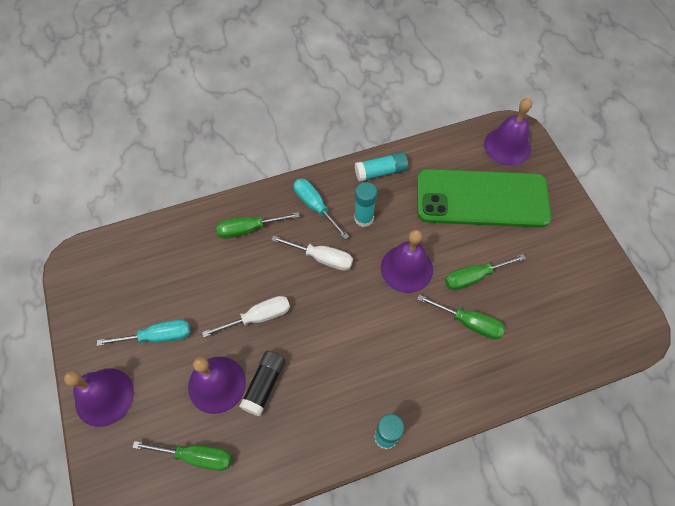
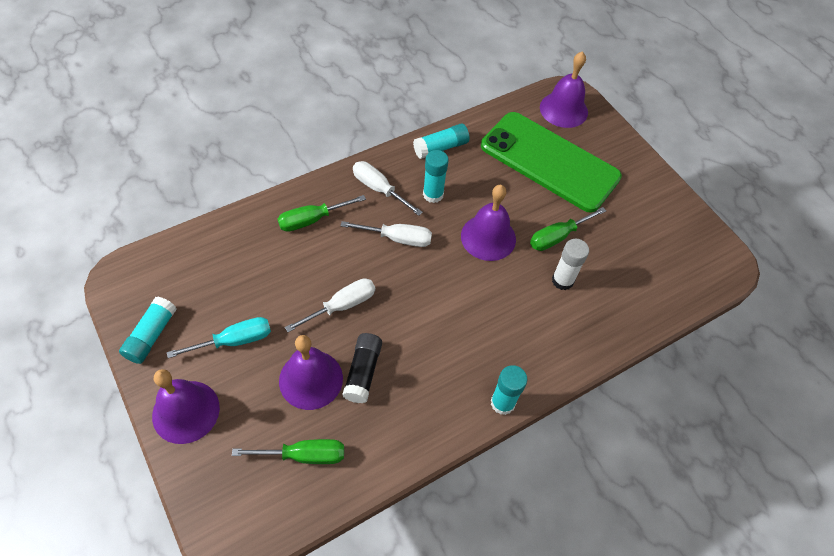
camera: 15 degrees left, 5 degrees down
(89, 320) = (151, 335): none -> turquoise glue stick
(315, 206) = (379, 189): turquoise screwdriver -> white screwdriver
(469, 322) = (562, 280): green screwdriver -> white glue stick
(482, 198) = (549, 161): green phone -> green phone turned 45 degrees clockwise

